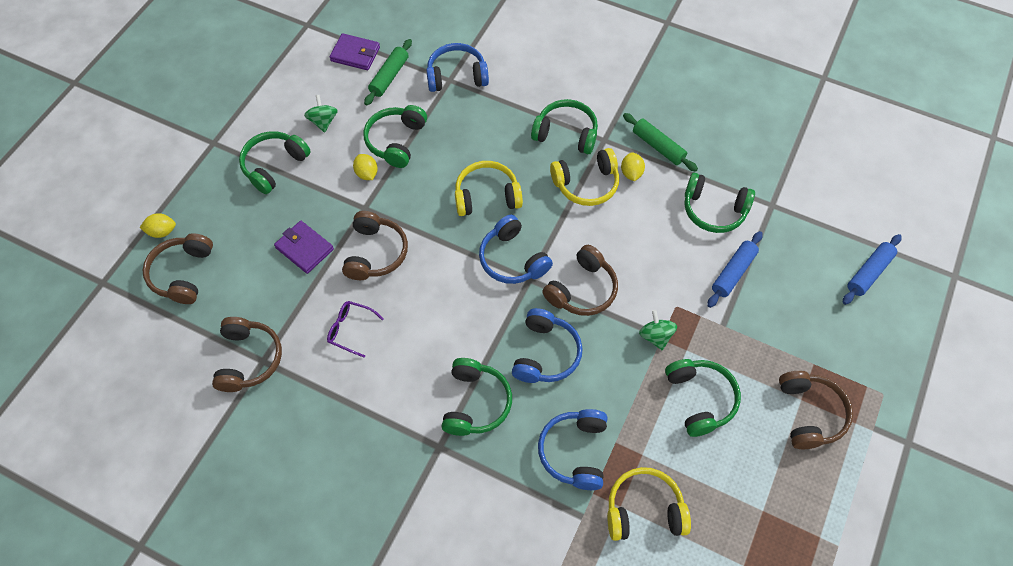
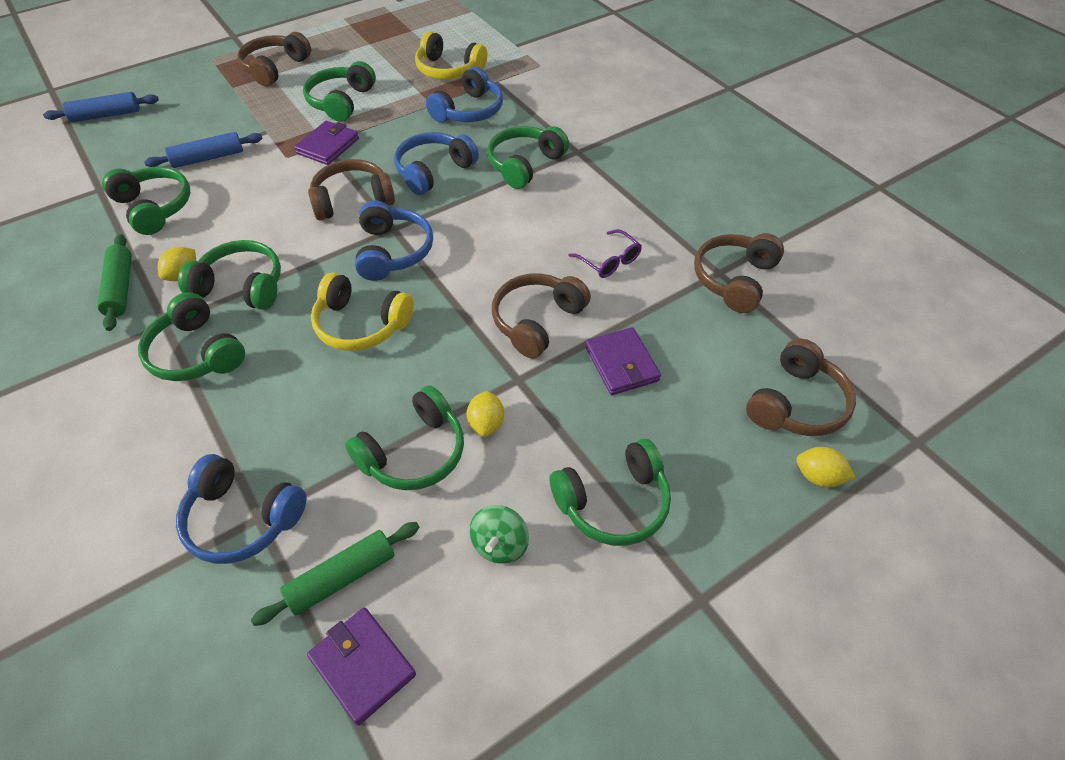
camera: 150 degrees left, 10 degrees down
(586, 184) = (241, 286): yellow headphones -> green headphones
(655, 336) = (328, 146): green spinning top -> purple wallet

